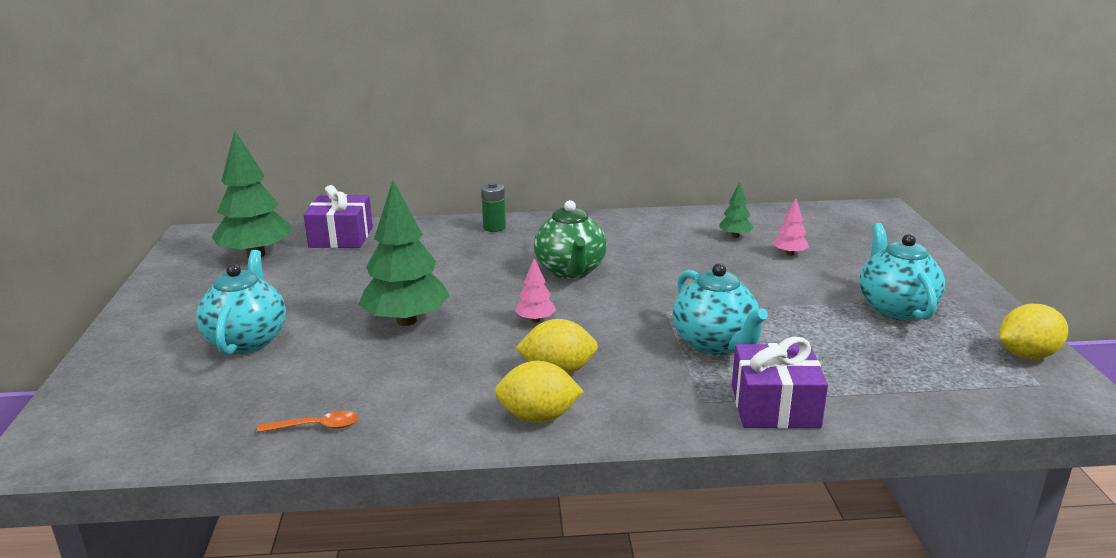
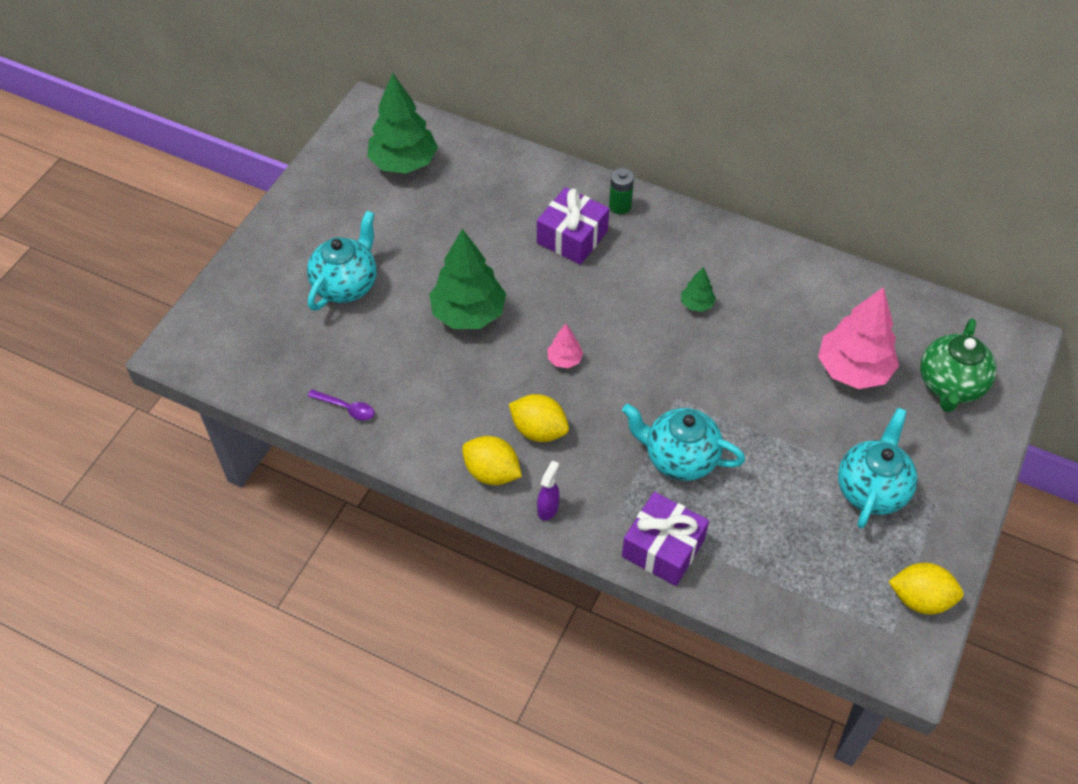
camera: 30 degrees right, 30 degrees up
(316, 427) = (346, 408): orange spoon -> purple spoon
(341, 237) = (483, 164): purple gift -> purple gift (572, 237)
(570, 271) = (638, 305): green teapot -> green teapot (950, 385)
(627, 421) = (548, 508): none -> purple spray bottle
(715, 344) = (679, 458): turquoise teapot -> turquoise teapot turned 105 degrees clockwise
(735, 236) = (828, 318): green tree -> green tree (696, 304)
(789, 254) = (853, 370): pink tree -> pink tree, size x2.17

